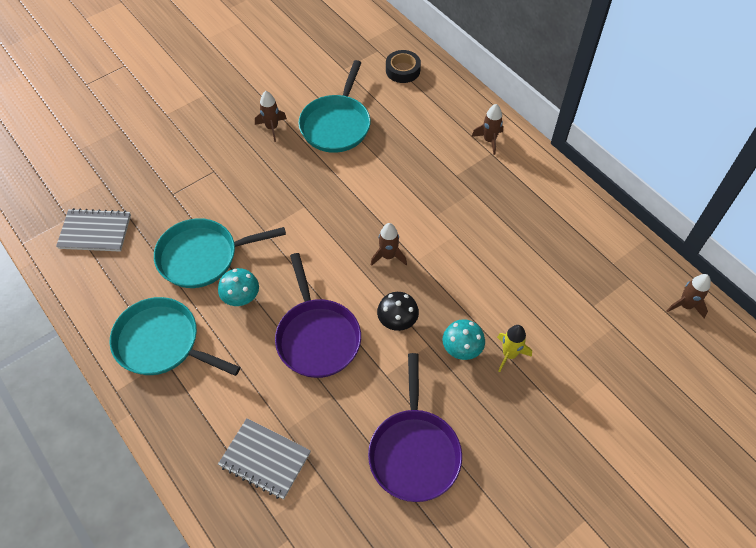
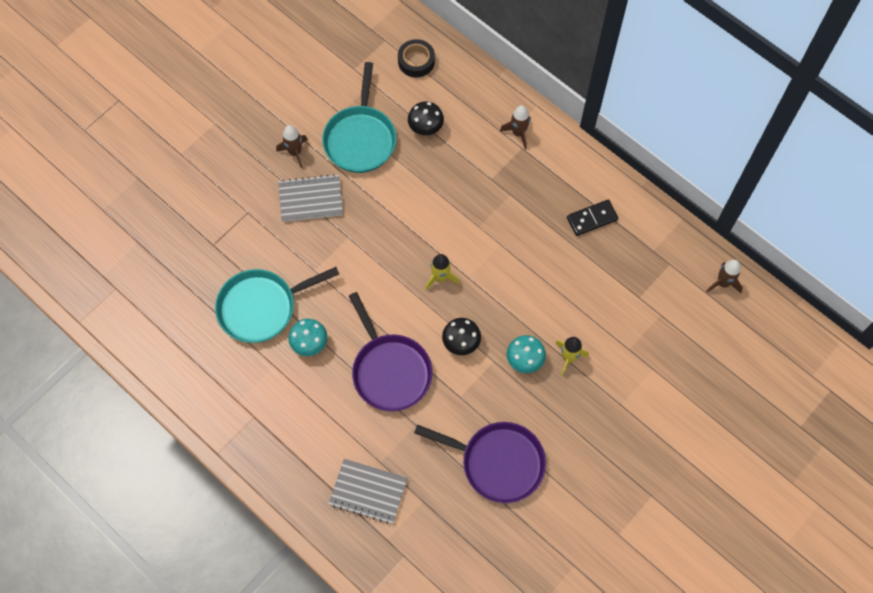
camera: 10 degrees left, 10 degrees up
(95, 232) = (148, 298): grey notebook -> grey notebook (310, 199)
(162, 343) = (246, 400): turquoise pan -> none
(388, 256) = (440, 277): brown rocket -> yellow rocket
(400, 124) = (425, 128): none -> black mushroom
(414, 452) = (498, 462): purple pan -> purple pan turned 60 degrees counterclockwise
(552, 225) = (592, 218): none -> black domino

